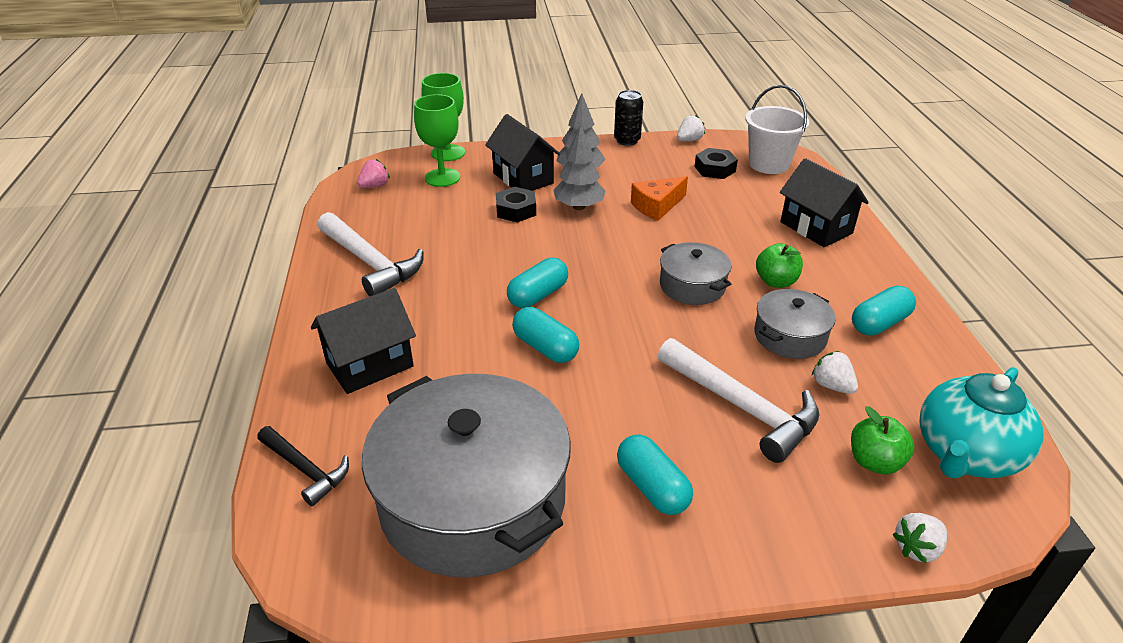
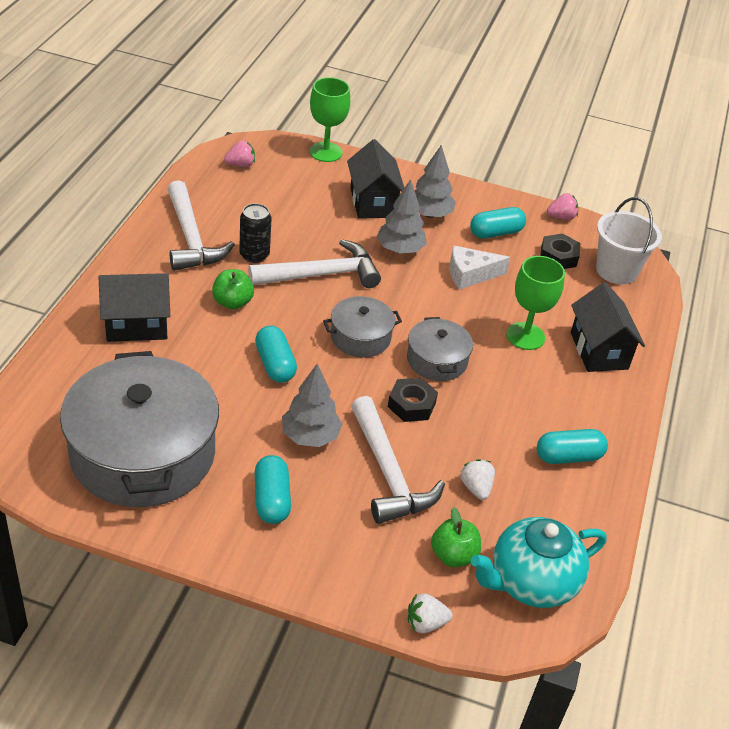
camera: 20 degrees right, 5 degrees up
(305, 469) = (47, 385): black hammer -> none
(442, 178) = (303, 177): green goblet -> green goblet (525, 336)
(516, 210) = (343, 233): black nut -> black nut (411, 405)
(524, 251) = (321, 275): none -> white hammer
(538, 295) = (302, 318): turquoise capsule -> turquoise capsule (496, 233)
(627, 140) = (500, 196): black can -> black can (254, 255)
(637, 403) = (310, 436): none -> grey tree
(657, 206) = (470, 275): orange cheese -> white cheese
(689, 140) = (561, 217): white strawberry -> pink strawberry
(776, 281) = (513, 385): green apple -> green apple (232, 302)
(790, 336) = (480, 435): grey pot -> grey pot (360, 337)

